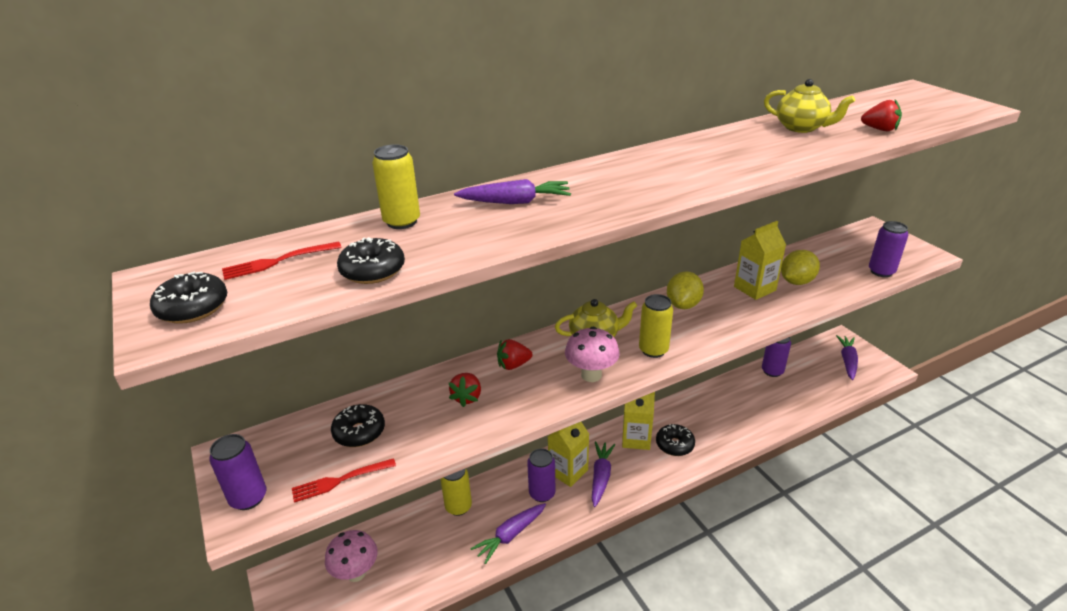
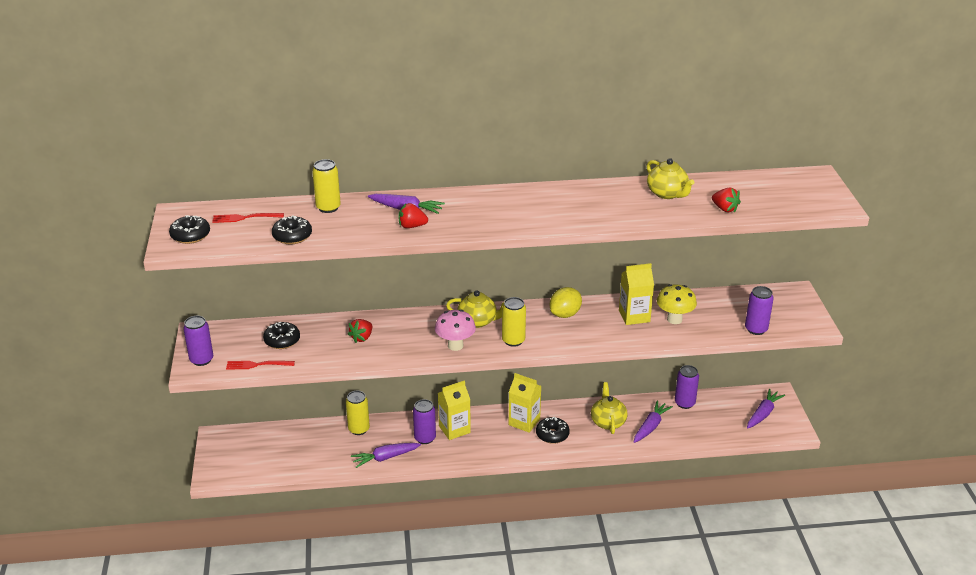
camera: 20 degrees right, 0 degrees up
(356, 573) = (268, 449): pink mushroom -> none
(513, 365) = (406, 325): red strawberry -> red strawberry (411, 226)
(601, 477) = (477, 440): purple carrot -> purple carrot (650, 426)
(718, 412) = (608, 422): none -> yellow teapot
(796, 281) = (674, 319): yellow lemon -> yellow mushroom

